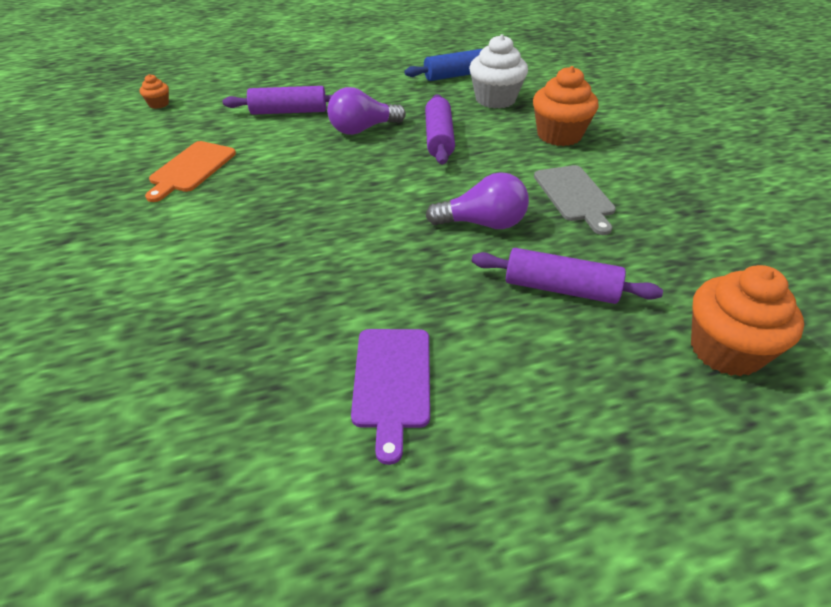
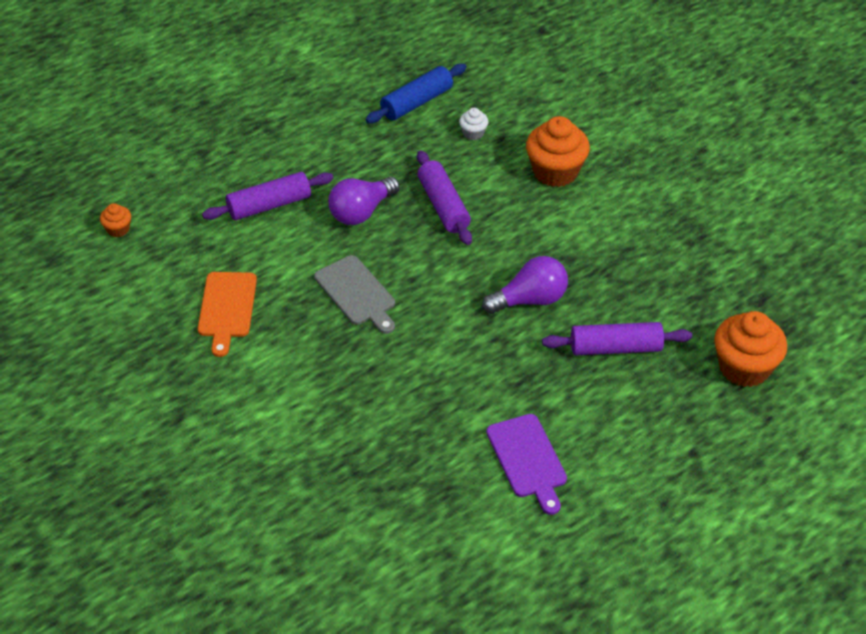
camera: 20 degrees left, 5 degrees up
(495, 99) = (473, 133): white cupcake -> white cupcake, size x0.48
(574, 196) = (595, 247): grey cutting board -> grey cutting board (356, 293)

